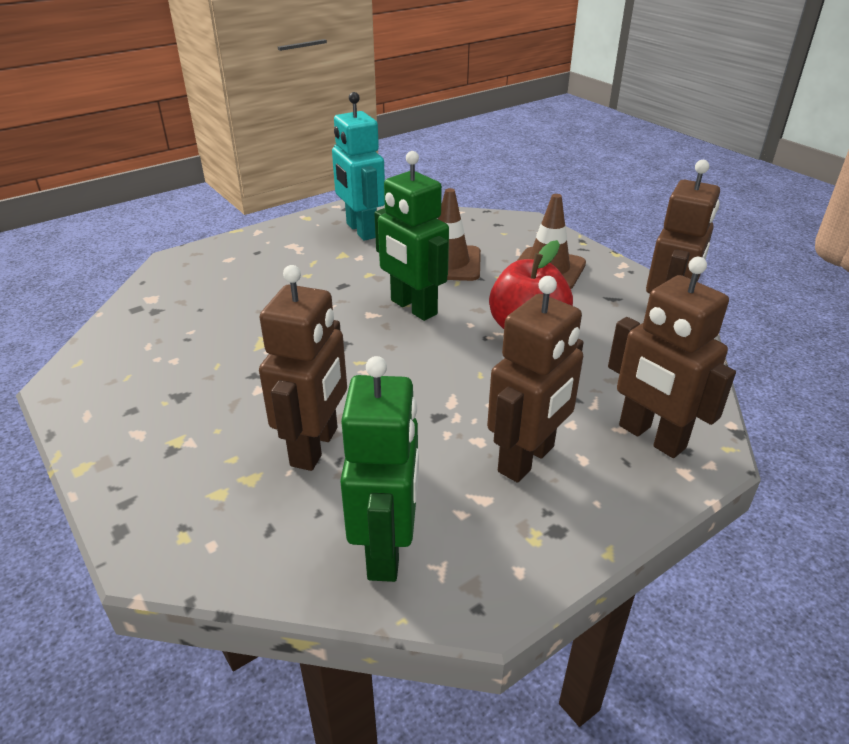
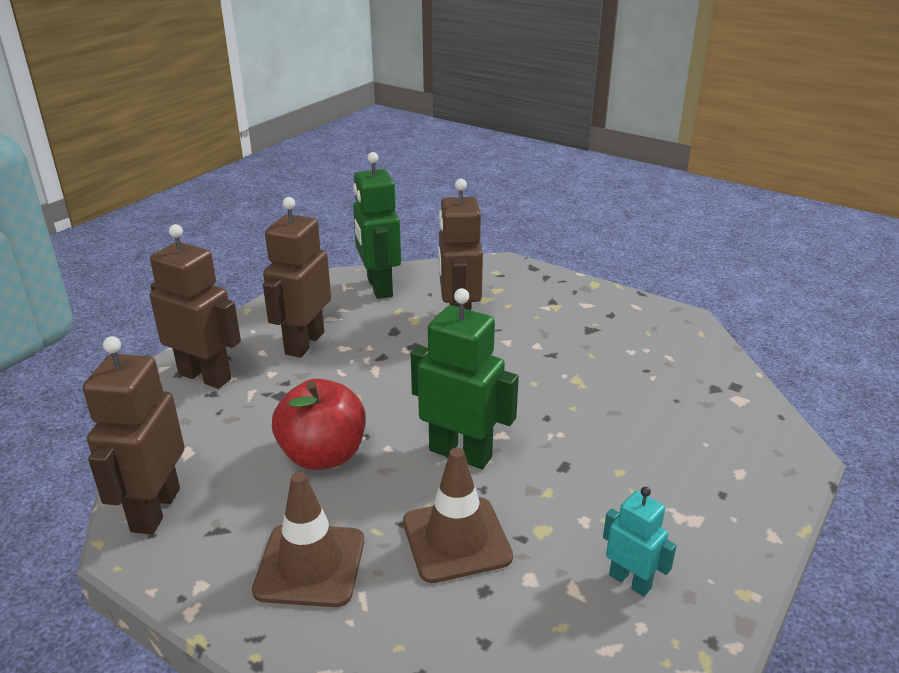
camera: 160 degrees right, 5 degrees down
(361, 230) = (630, 581): turquoise robot -> turquoise robot, size x0.56

